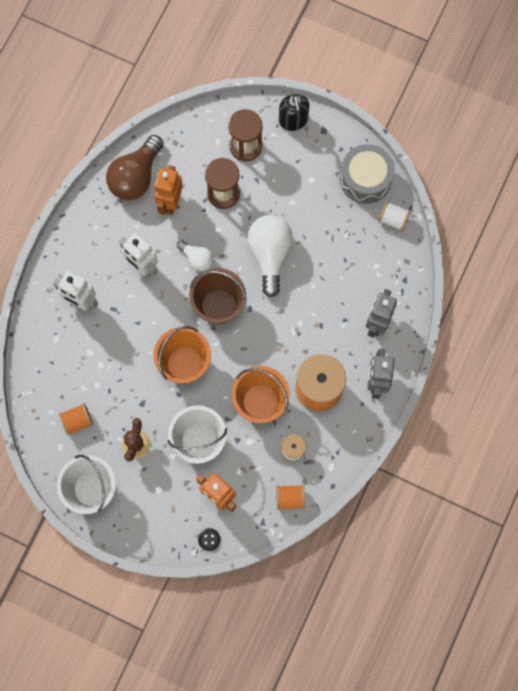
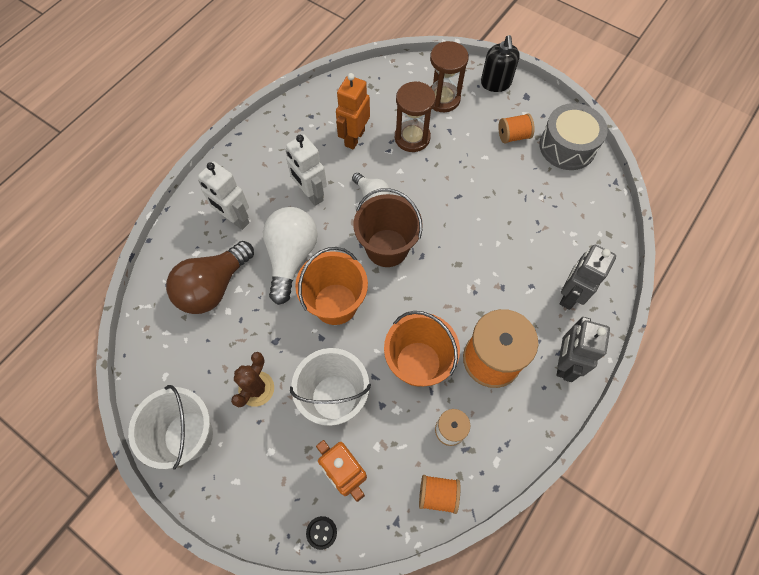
camera: 10 degrees right, 10 degrees down
(77, 421) = (194, 348): orange spool -> orange spool (513, 136)
(136, 177) = (323, 110): brown light bulb -> brown light bulb (213, 287)
(270, 254) = (453, 203): white light bulb -> white light bulb (291, 257)
(393, 219) = (595, 189): white spool -> none

